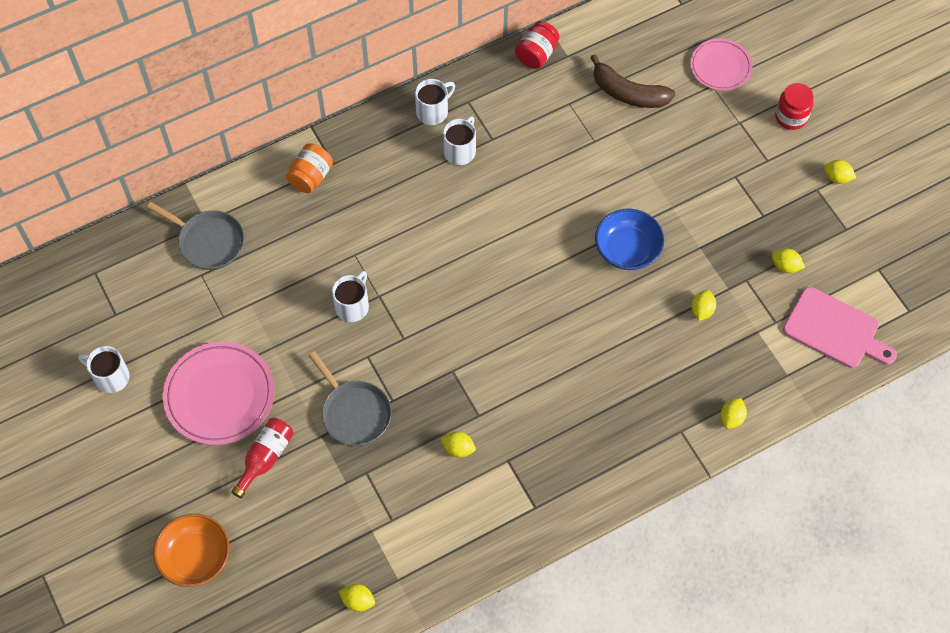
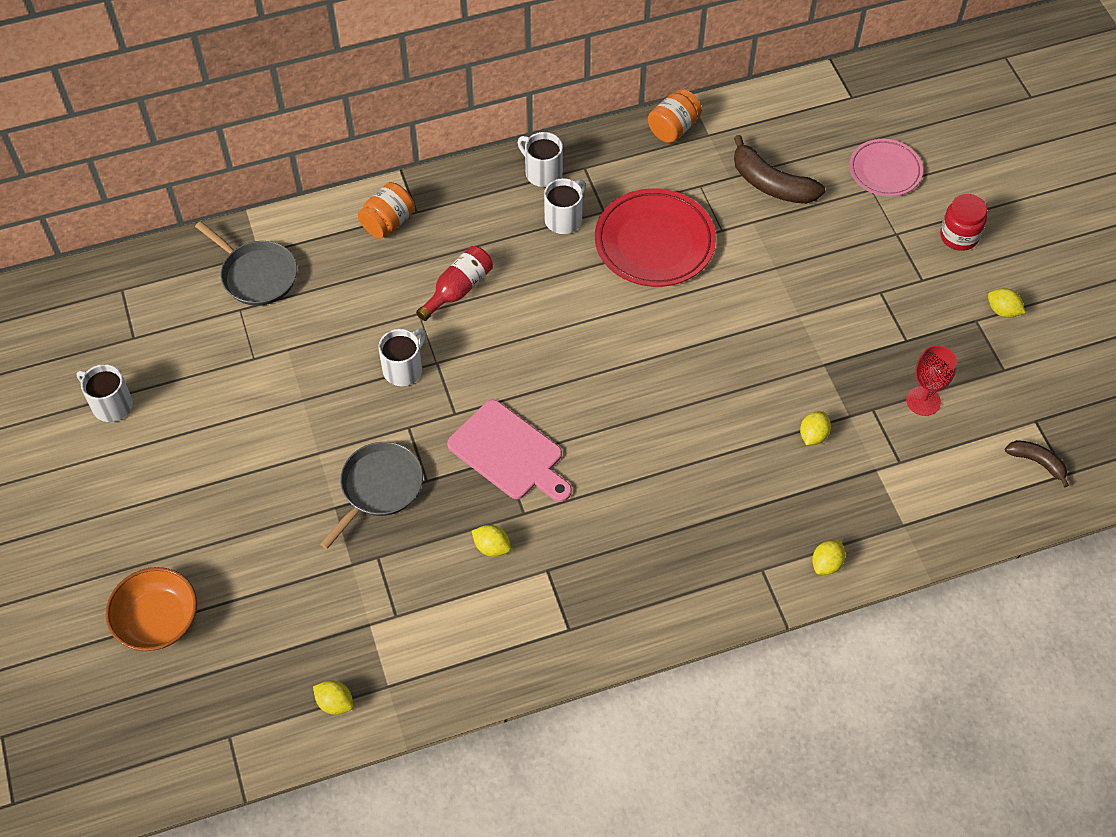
camera: 10 degrees right, 5 degrees down
(220, 396) = (229, 444): pink plate -> none
(265, 458) = (264, 522): red bottle -> red bottle (458, 289)
(354, 413) = (379, 487): grey pan -> grey pan turned 120 degrees counterclockwise
(433, 111) = (542, 172): white mug -> white mug turned 105 degrees counterclockwise
(536, 54) = (673, 128): red jar -> orange jar
(540, 160) = (654, 242): none -> red plate
(627, 249) = (737, 354): blue bowl -> none
(785, 266) = (923, 401): yellow lemon -> red goblet
(835, 330) = (971, 482): pink cutting board -> pink cutting board (509, 453)
(884, 304) = (1037, 462): none -> brown banana

